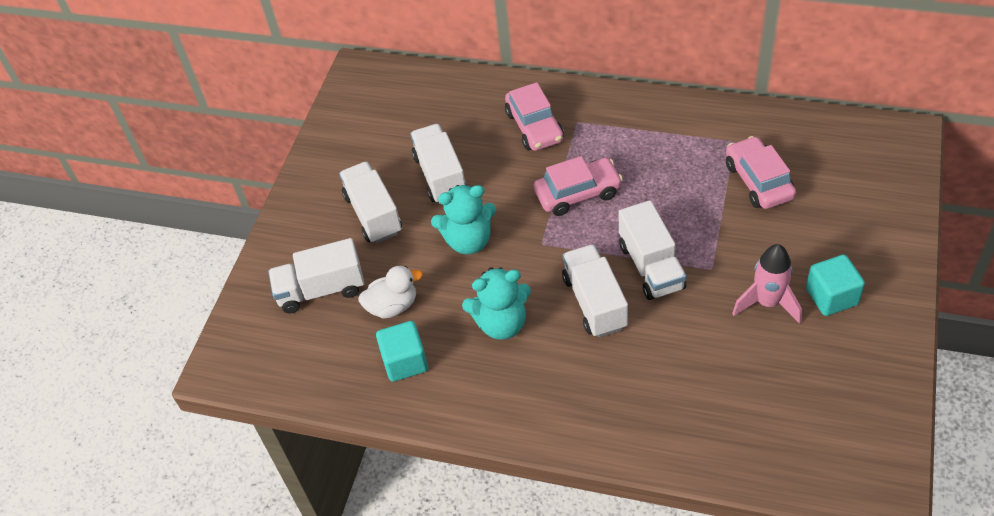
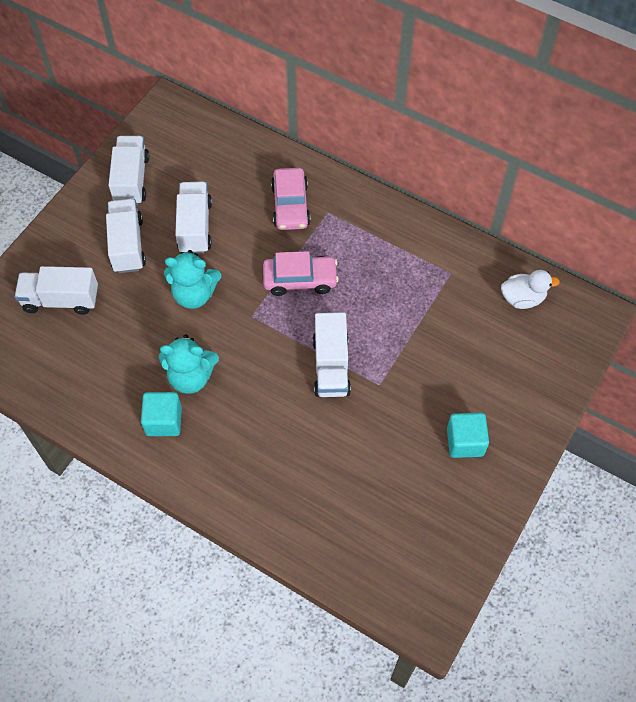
camera: 10 degrees right, 10 degrees up
(392, 306) = (111, 333): white duck -> white duck (522, 298)
(405, 362) = (102, 385): turquoise cube -> turquoise cube (164, 421)
(595, 302) = (272, 383): white truck -> white truck (131, 180)
(758, 181) = (453, 317): pink car -> none
(767, 303) = (410, 430): pink rocket -> none

